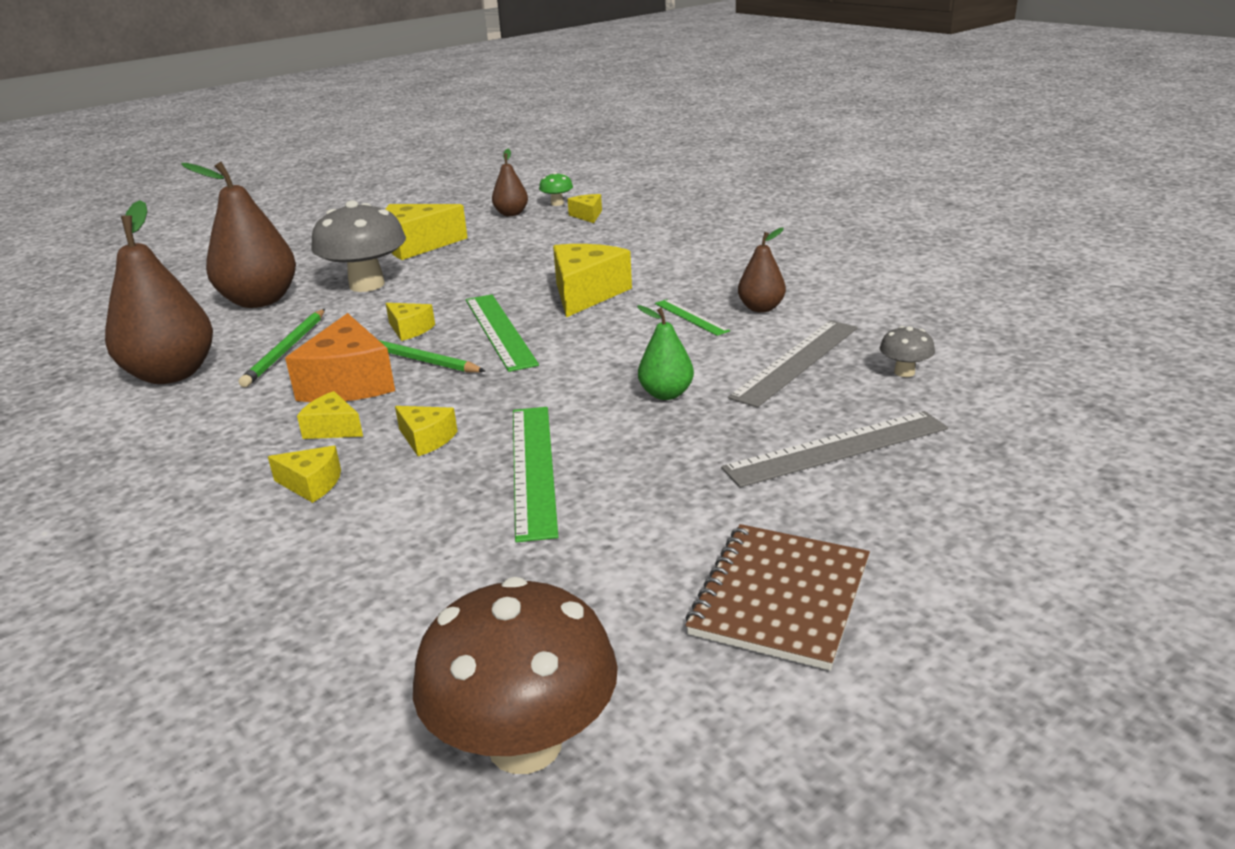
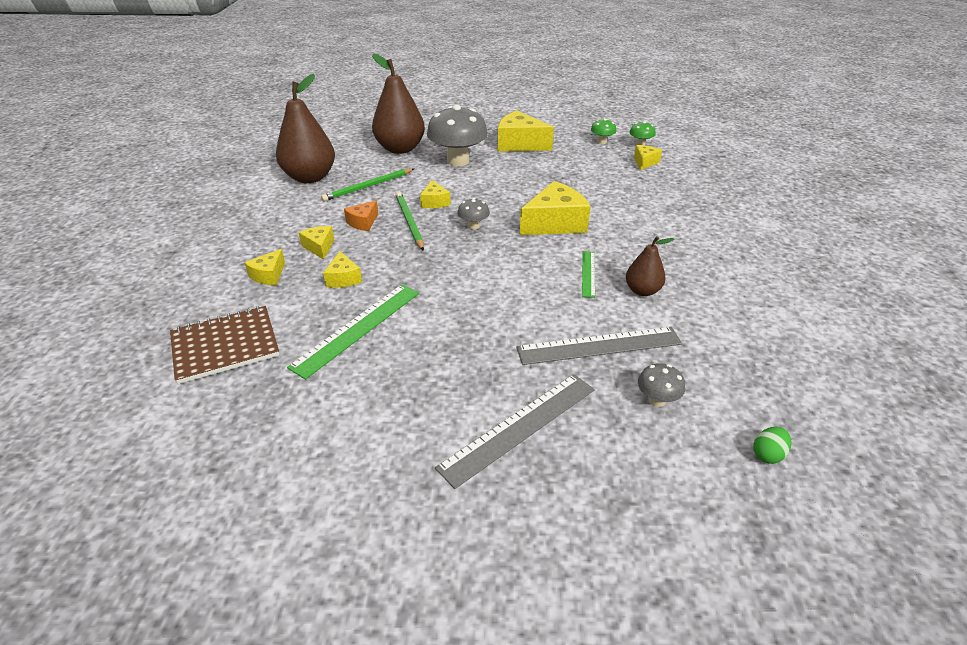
camera: 40 degrees right, 10 degrees up
(312, 484) = (269, 275): yellow cheese -> yellow cheese turned 60 degrees clockwise
(349, 383) = (363, 222): orange cheese -> orange cheese, size x0.52
(500, 331) = (473, 226): green ruler -> grey mushroom
(511, 214) = (601, 142): brown pear -> green mushroom
(525, 744) = (133, 482): brown mushroom -> none
(666, 394) = (489, 322): green pear -> none
(780, 597) = (335, 500): brown notebook -> brown notebook (225, 345)
(837, 448) = (519, 427): grey ruler -> grey ruler turned 60 degrees counterclockwise
(1029, 363) = (767, 454): none -> green egg

